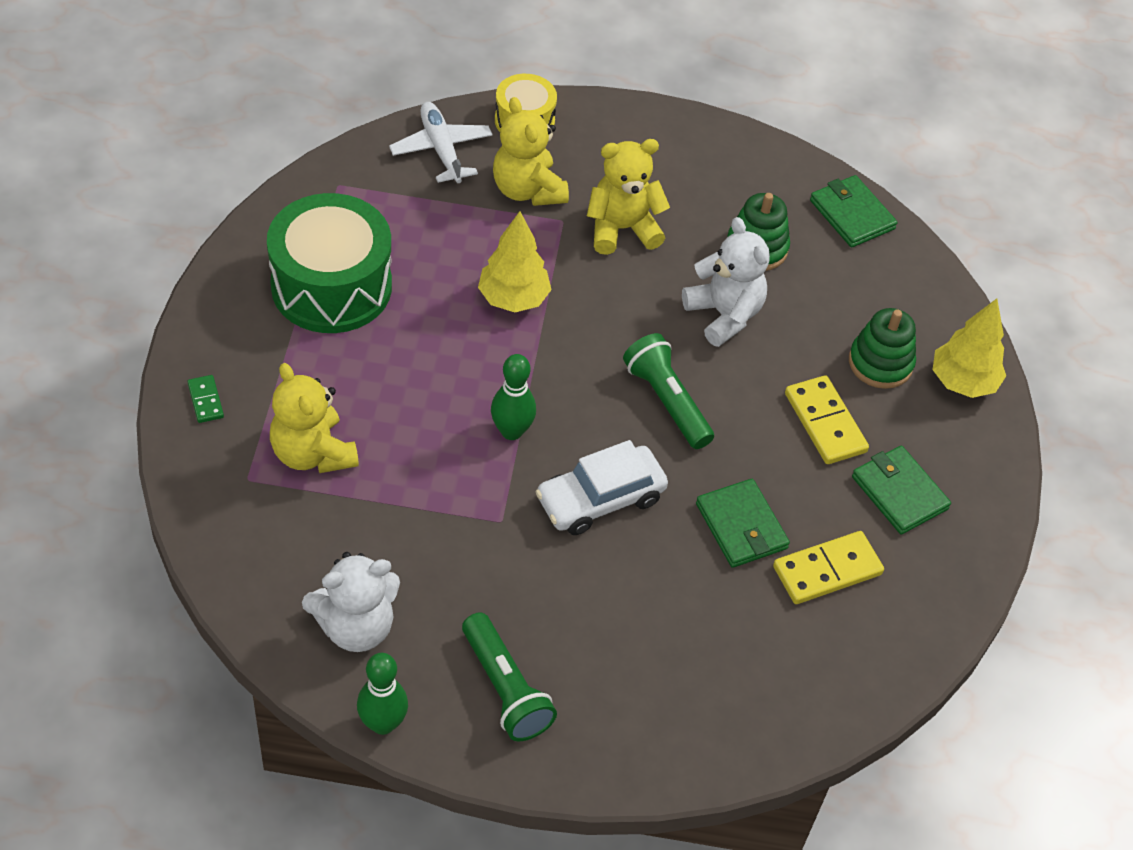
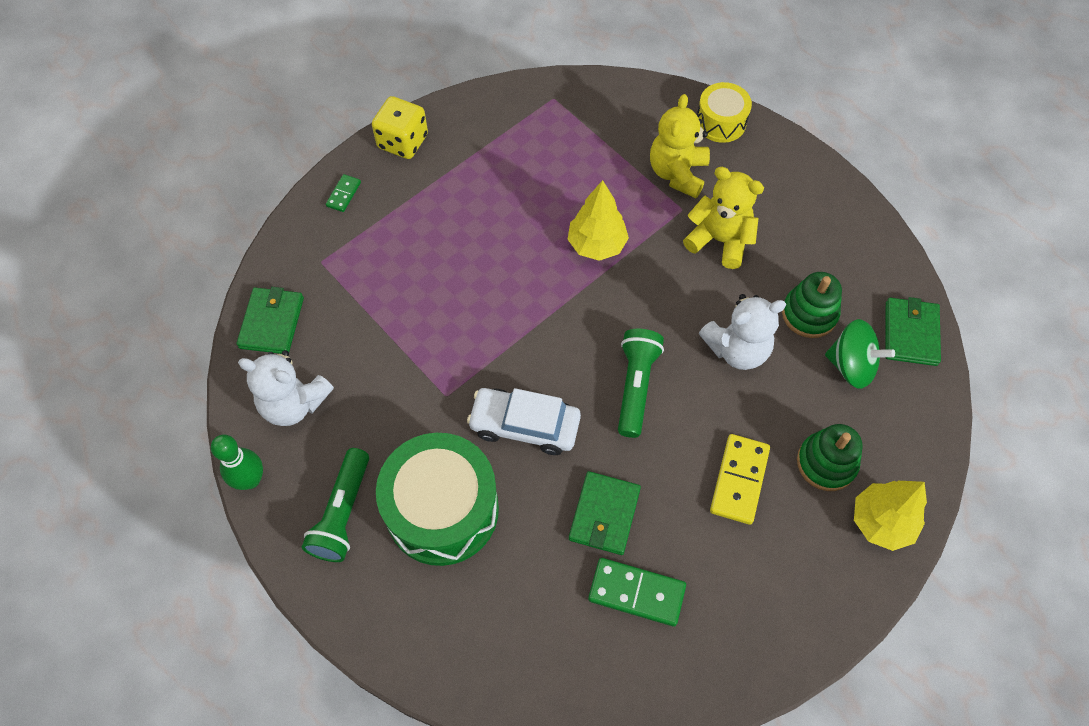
camera: 45 degrees right, 10 degrees up
(218, 313) = (403, 141): none -> yellow dice
(313, 453) = (373, 270): yellow teddy bear -> none
(331, 286) = (486, 165): green drum -> green drum (442, 510)
(441, 149) = (644, 111): white plane -> none
(511, 431) = (510, 337): green bowling pin -> none
(724, 315) = (737, 349): white teddy bear -> white teddy bear turned 60 degrees clockwise
(827, 570) = (636, 593): yellow domino -> green domino
(829, 270) = (851, 365): none -> green spinning top
(899, 492) = (747, 573): green wallet -> green wallet (272, 322)

